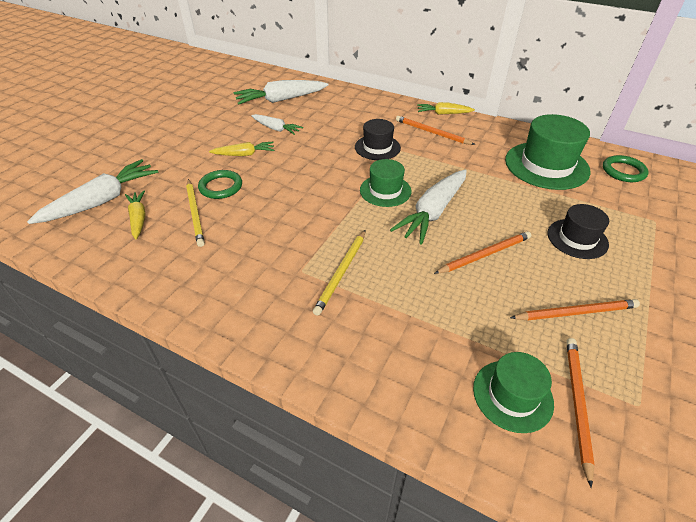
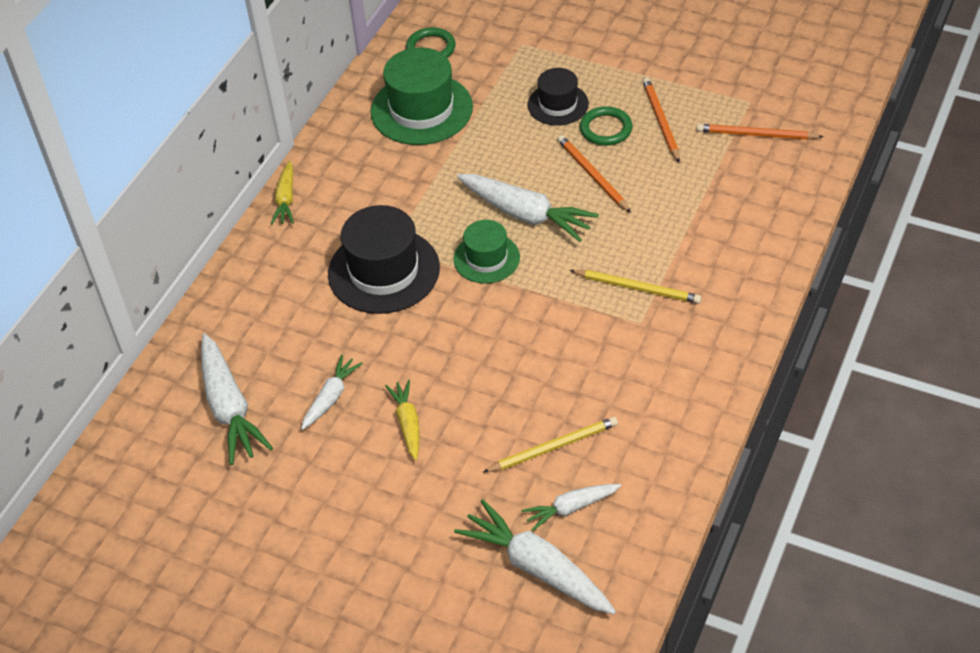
camera: 90 degrees left, 5 degrees up
(138, 218) = (571, 508): yellow carrot -> white carrot
(221, 187) = (492, 433): green ring -> green ring (606, 129)
(377, 147) = (384, 271): black hat -> black hat, size x1.68
(432, 132) = (342, 213): orange pencil -> none
(512, 395) = (757, 170): green hat -> none

